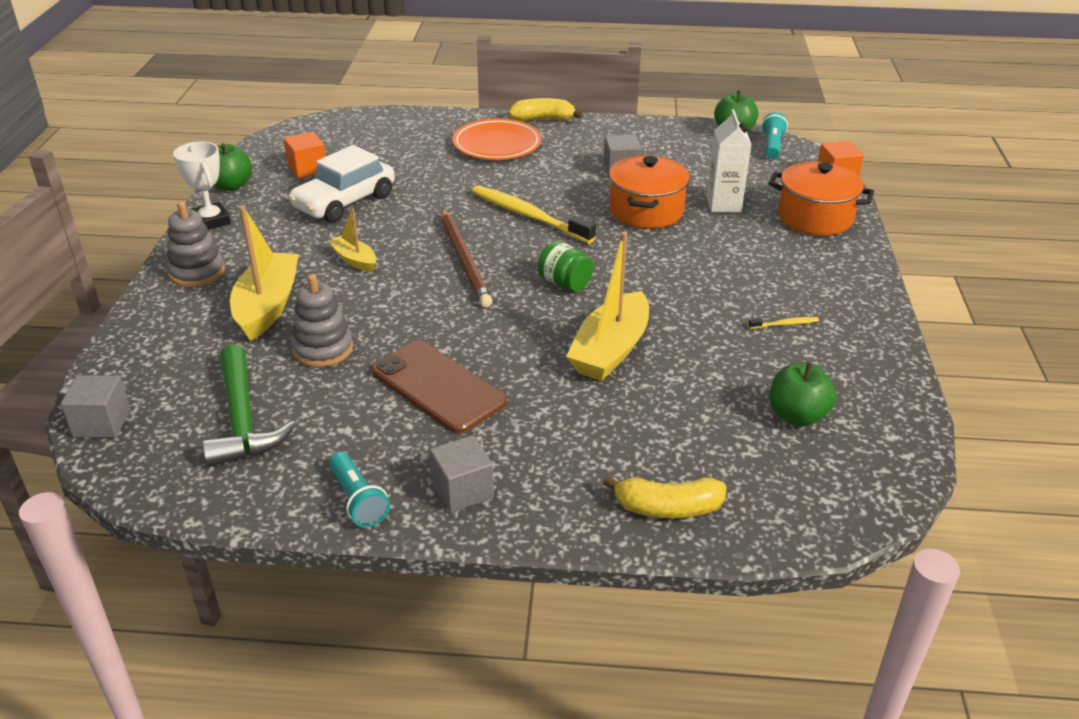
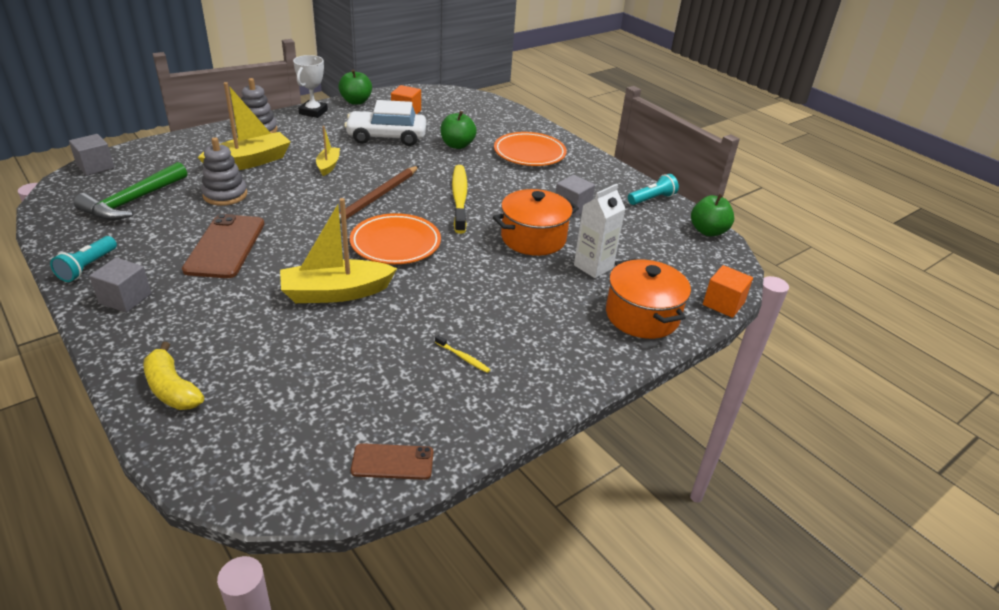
camera: 45 degrees right, 0 degrees up
(543, 119) = (590, 155): yellow banana -> none
(565, 283) = (395, 243): green jar -> orange plate
(772, 146) = (719, 255): turquoise flashlight -> turquoise flashlight (652, 199)
(797, 415) = (343, 409): green apple -> green apple (457, 145)
(889, 417) = (392, 462): none -> brown phone

